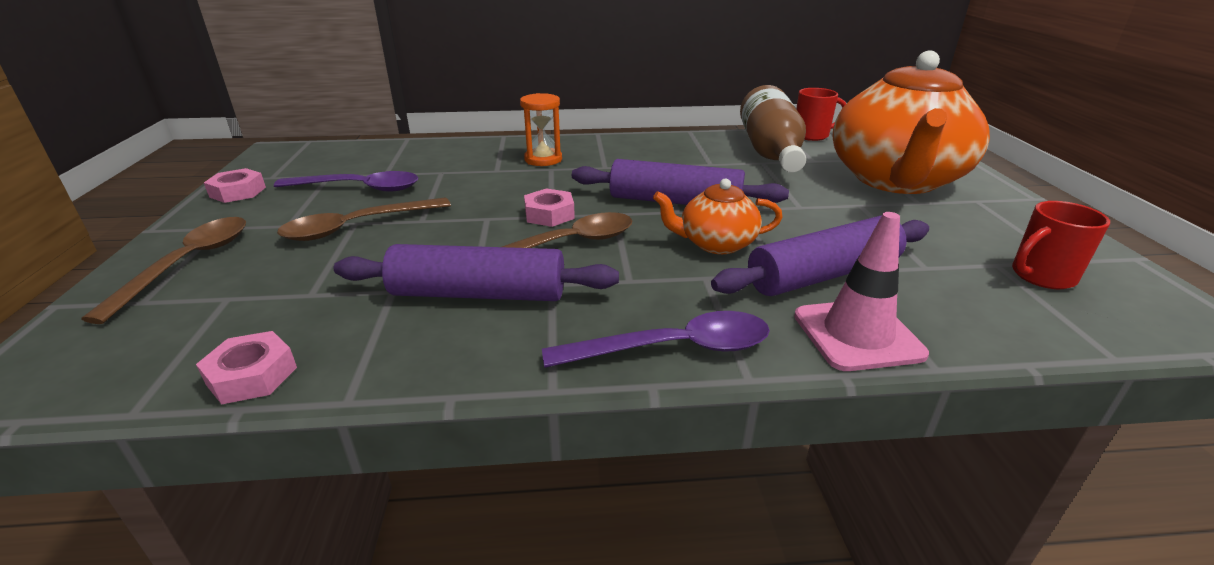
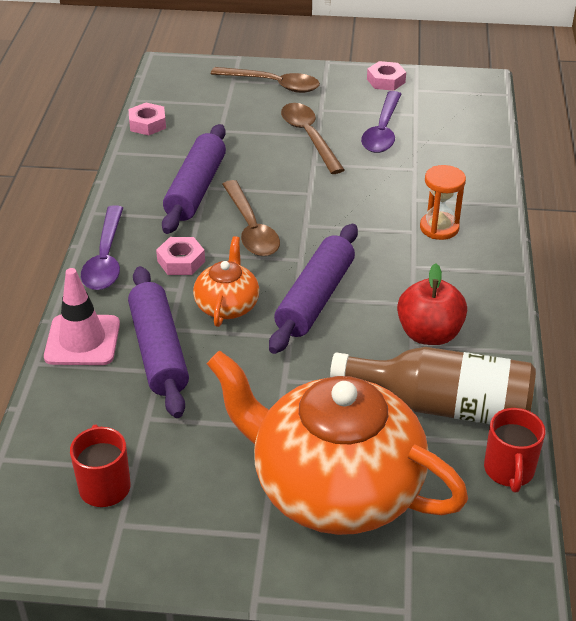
camera: 100 degrees right, 10 degrees up
(549, 214) = (307, 224): pink nut -> pink nut (181, 261)
(693, 158) = (429, 334): none -> red apple

